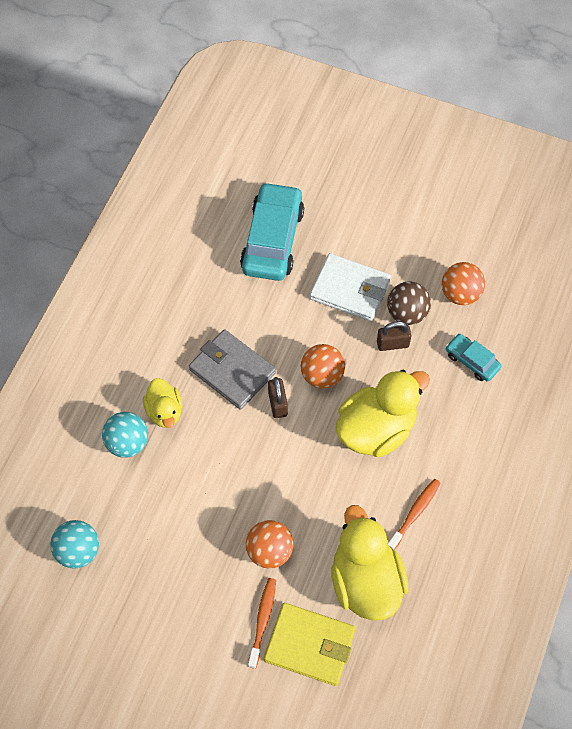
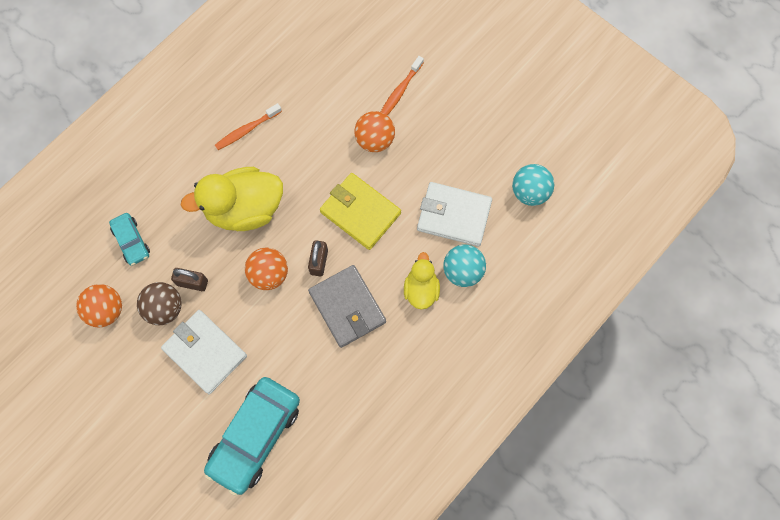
camera: 160 degrees left, 10 degrees up
(154, 497) = (454, 215): none -> white wallet
(309, 645) = (371, 63): yellow wallet -> yellow wallet (360, 212)
(365, 581) = (309, 92): yellow duck -> none

